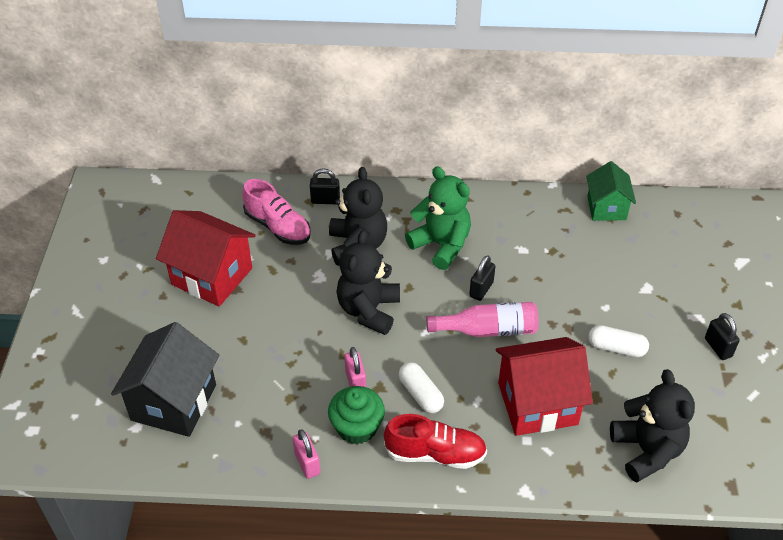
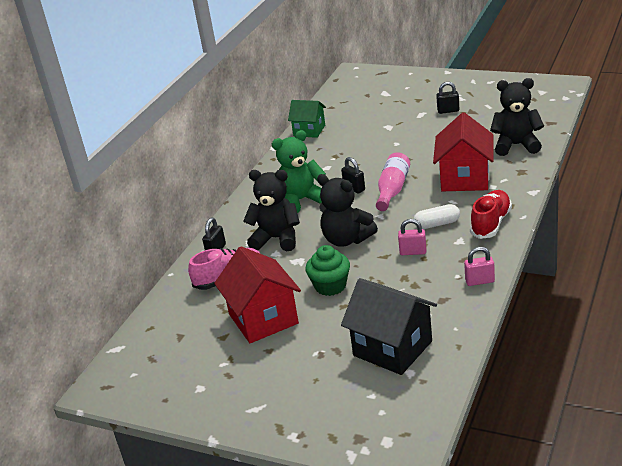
camera: 65 degrees left, 15 degrees down
(212, 276) = (263, 319): red house -> red house turned 75 degrees counterclockwise
(357, 427) = (455, 255): green cupcake -> green cupcake (330, 286)
(616, 348) = (432, 144): white capsule -> none

